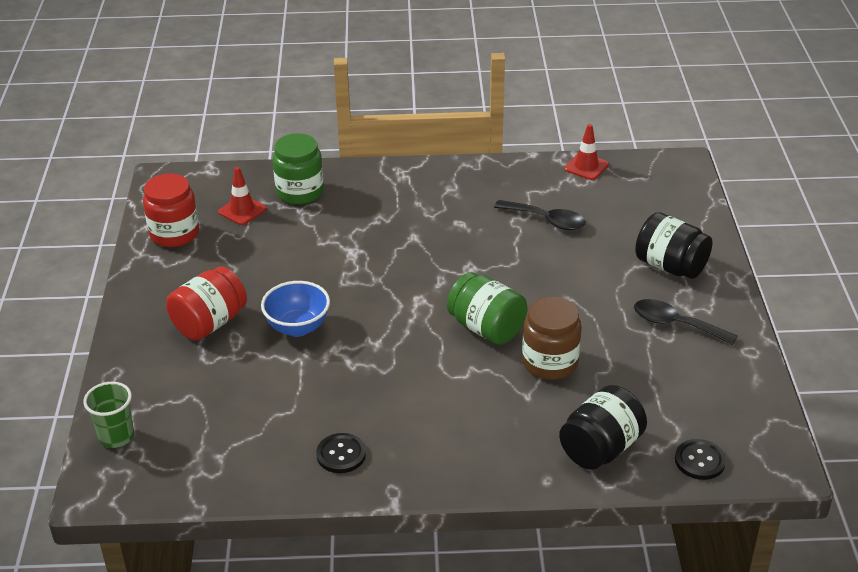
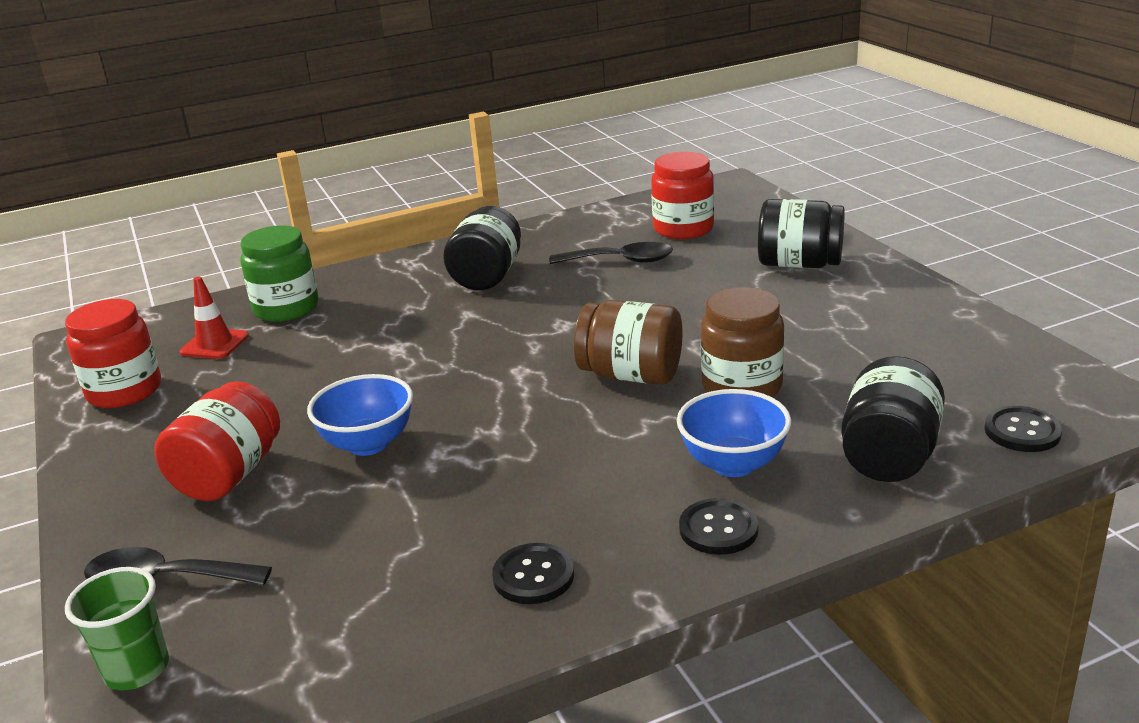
camera: 20 degrees left, 10 degrees down
(446, 204) = (487, 276): none -> black jar
(462, 462) = (718, 529): none -> black button
(486, 328) = (631, 375): green jar -> brown jar
(502, 420) = (733, 464): none -> blue bowl
(586, 167) = (628, 209): red traffic cone -> none
(612, 202) = (683, 229): none -> red jar
(675, 324) = (856, 311): black spoon -> black spoon (165, 579)

